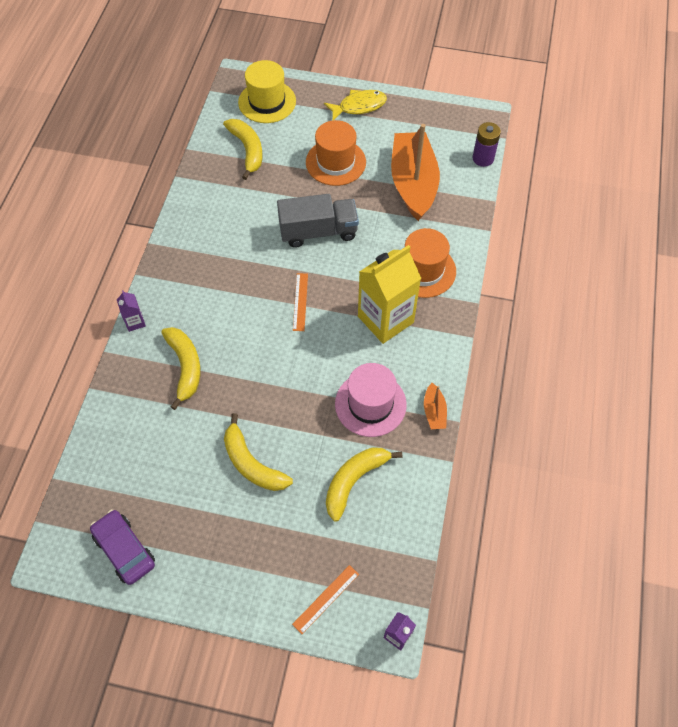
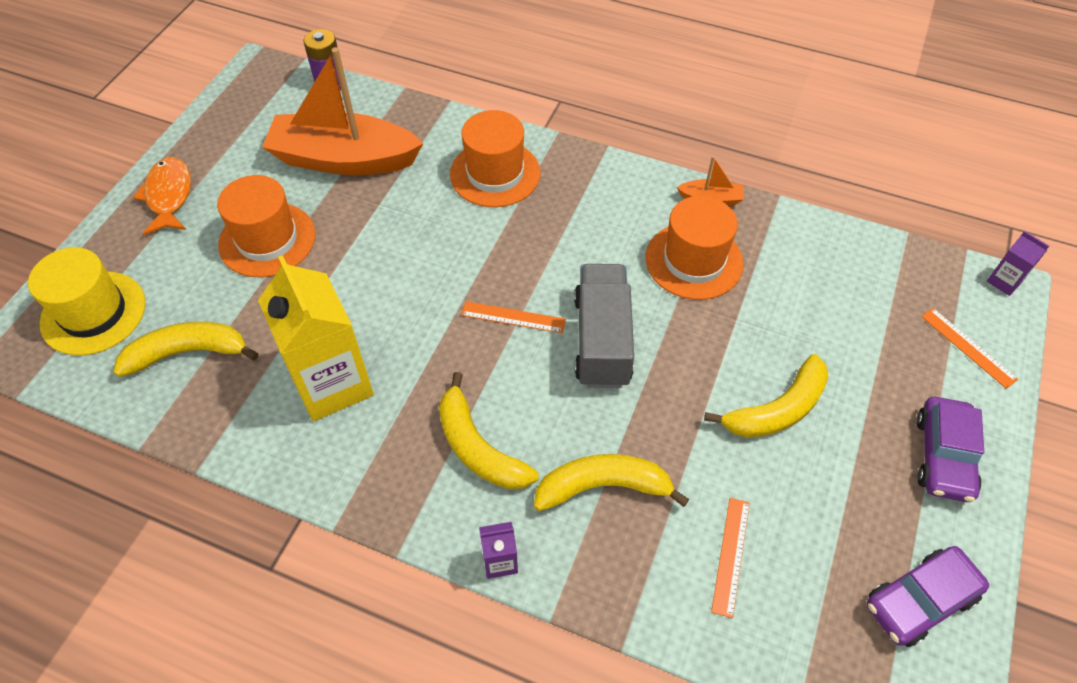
camera: 80 degrees left, 5 degrees down
(146, 440) = (730, 555): none -> orange ruler
(229, 572) = (943, 456): none -> purple car
(318, 232) = (392, 279): grey truck -> grey truck (602, 340)
(354, 481) = (805, 294): yellow banana -> yellow banana (478, 447)
(359, 106) = (169, 196): yellow fish -> orange fish
(370, 404) = (694, 260): pink hat -> orange hat
(385, 319) = (565, 225): yellow carton -> yellow carton (332, 384)

